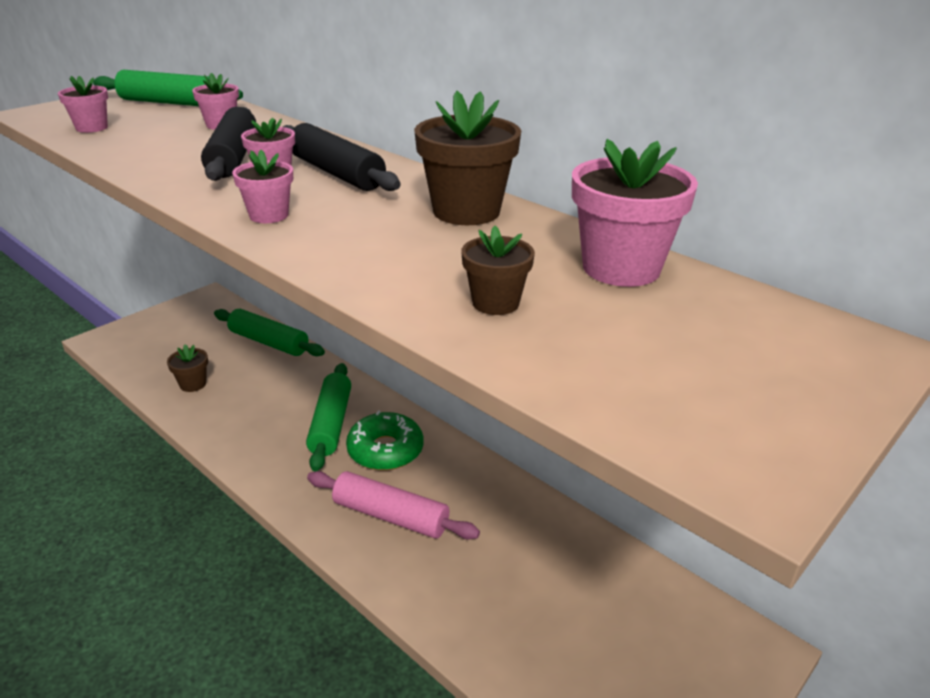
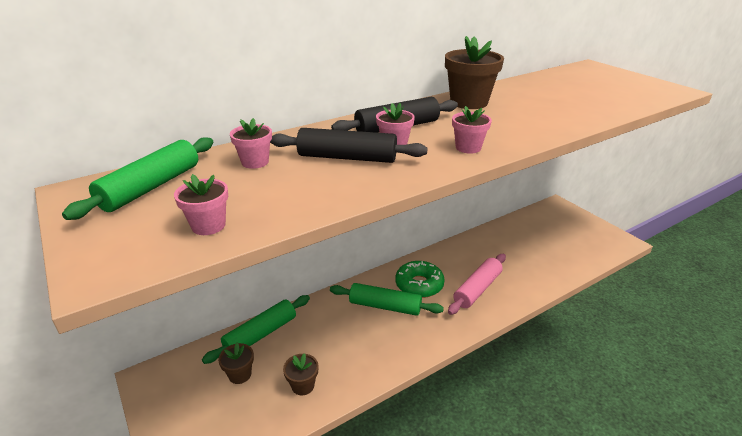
camera: 75 degrees left, 0 degrees up
(495, 303) = (574, 107): brown flower pot -> brown flower pot (240, 374)
(621, 268) = (535, 84): pink flower pot -> none

